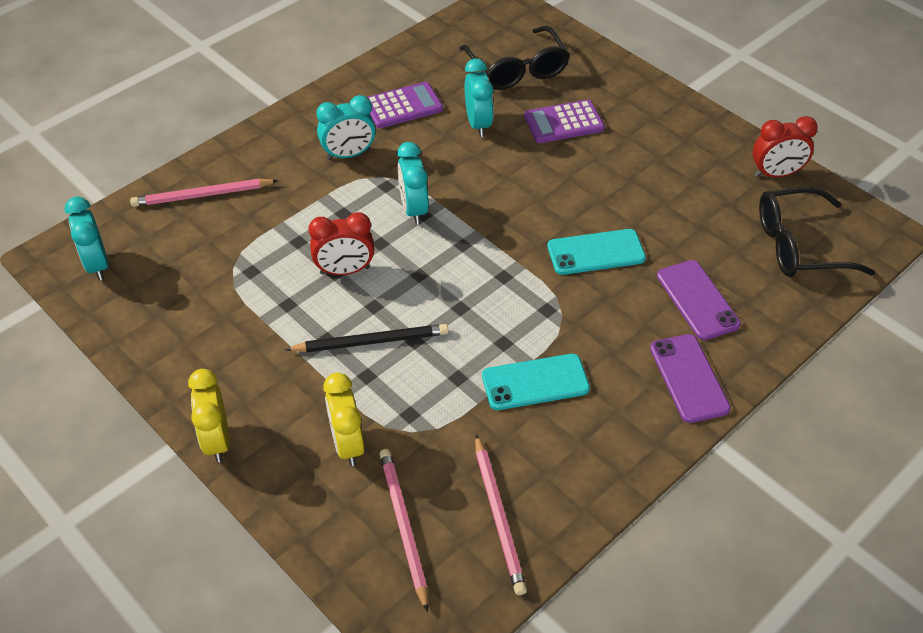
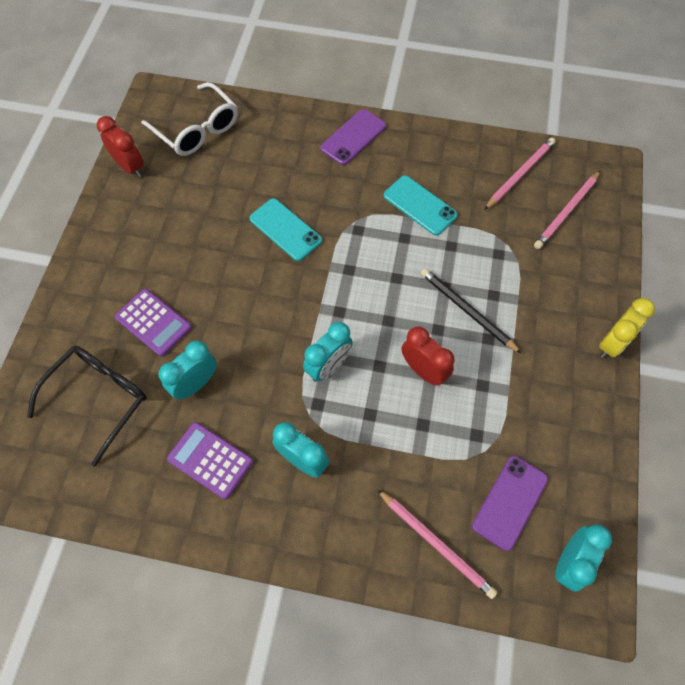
camera: 125 degrees left, 15 degrees up
(347, 444) = (547, 272): yellow clock -> none
(697, 300) = (287, 159): purple phone -> purple phone (510, 502)
(798, 245) = (197, 129): black glasses -> white glasses

